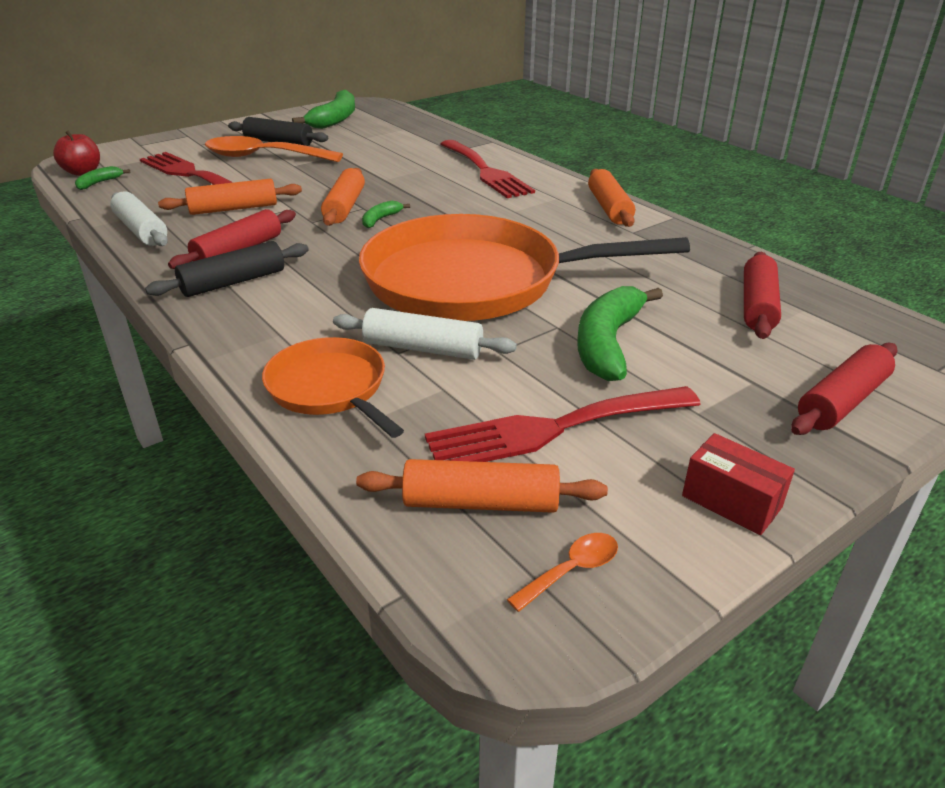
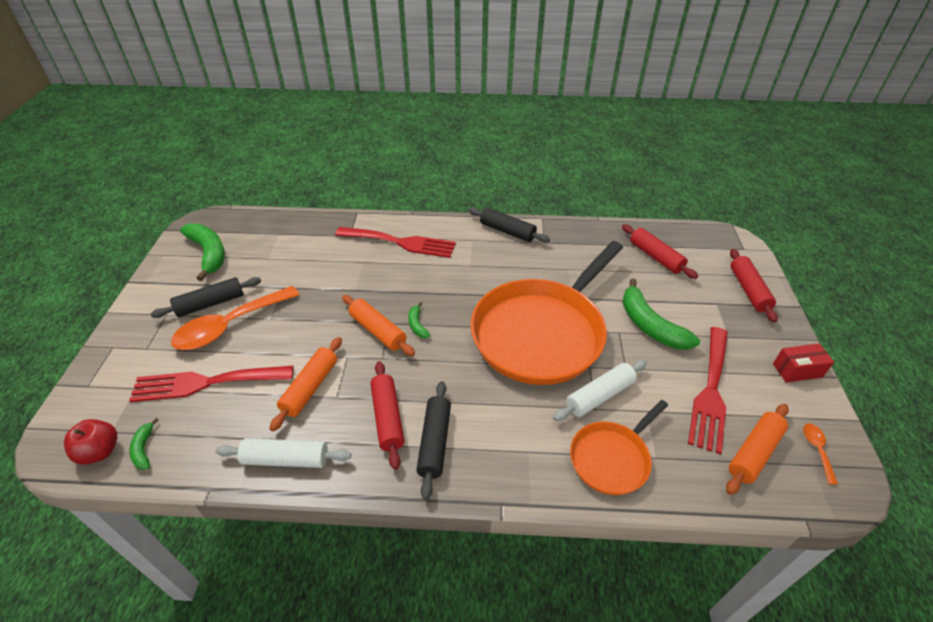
camera: 50 degrees left, 10 degrees up
(330, 388) = (611, 458): orange pan -> orange pan turned 45 degrees counterclockwise
(609, 208) = (507, 231): orange rolling pin -> black rolling pin

